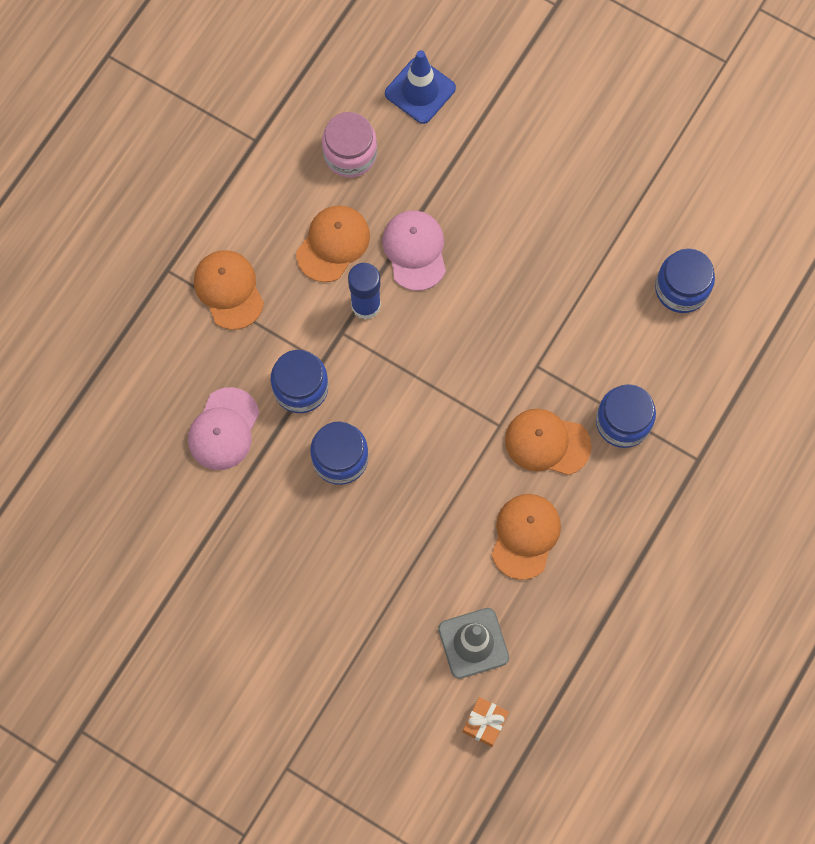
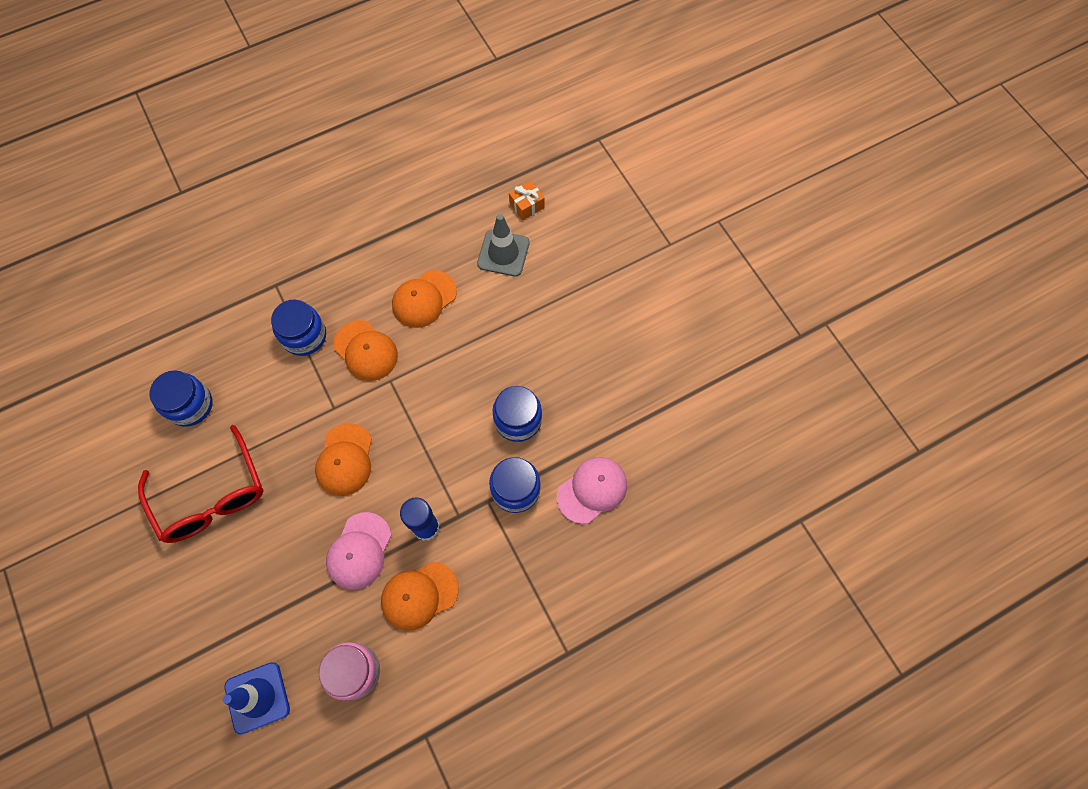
camera: 150 degrees left, 5 degrees down
(229, 290) = (526, 604): orange cap -> orange cap (345, 460)
(591, 220) = (211, 496): none -> red glasses

